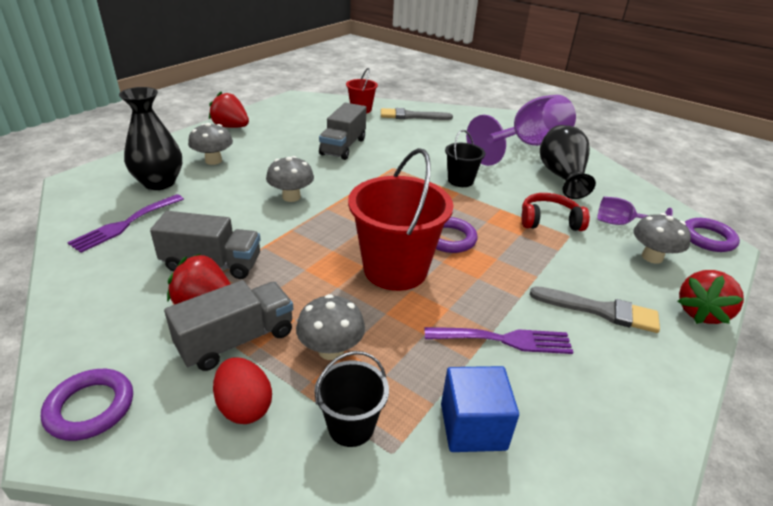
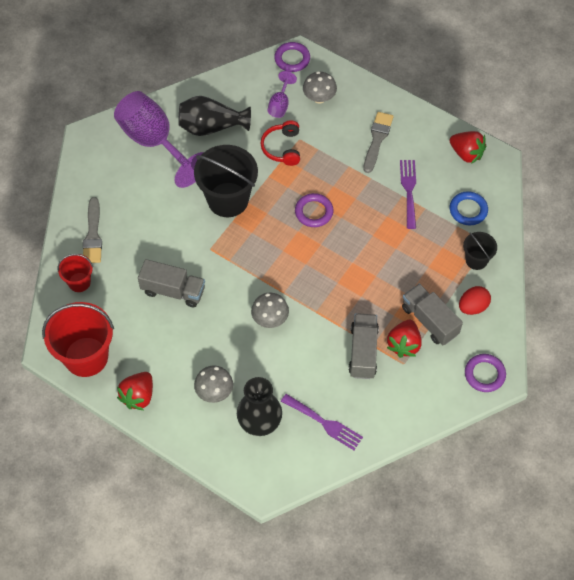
camera: 90 degrees left, 25 degrees up
(331, 350) = (429, 273): grey mushroom -> none
(395, 269) = (354, 244): red bucket -> red bucket (86, 357)
(460, 180) = (228, 200): black bucket -> black bucket, size x1.91
(473, 426) = (468, 210): blue cube -> blue ring
(701, 313) = (371, 90): red strawberry -> red strawberry (466, 153)

